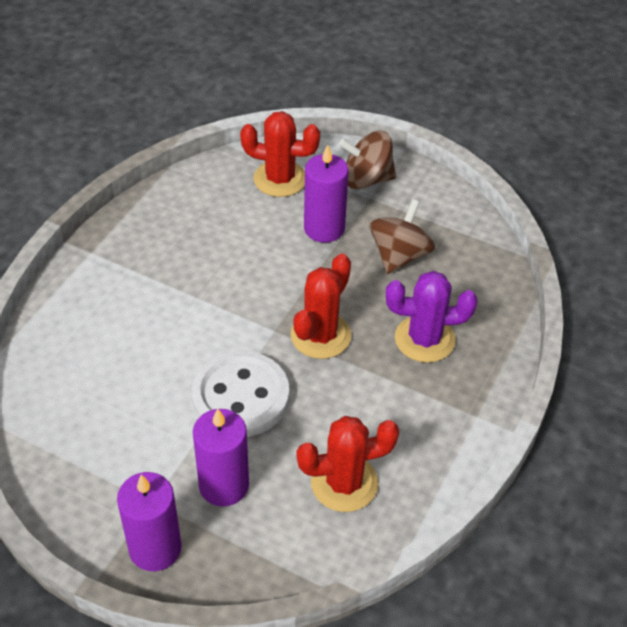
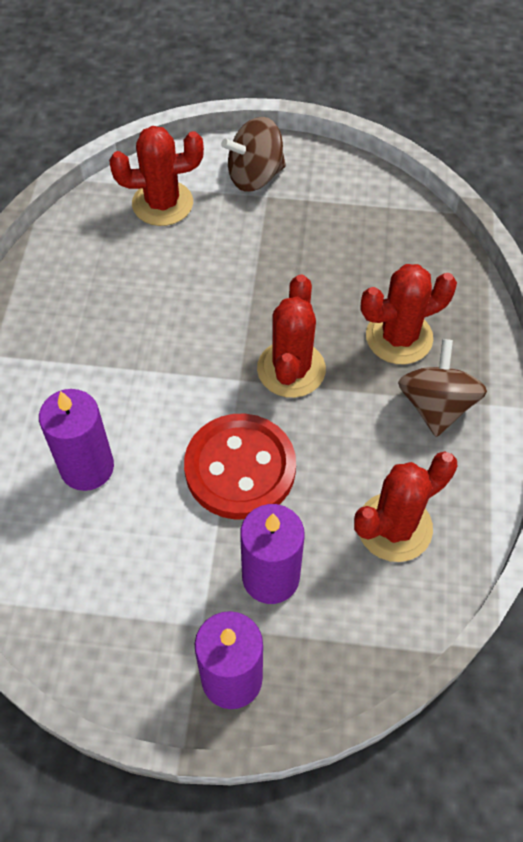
camera: 20 degrees left, 10 degrees up
(241, 396) = (240, 468): white button -> red button
(324, 228) = (236, 246): purple candle -> purple candle (87, 467)
(399, 256) = (329, 252): brown spinning top -> brown spinning top (436, 405)
(424, 339) = (399, 337): purple cactus -> red cactus

